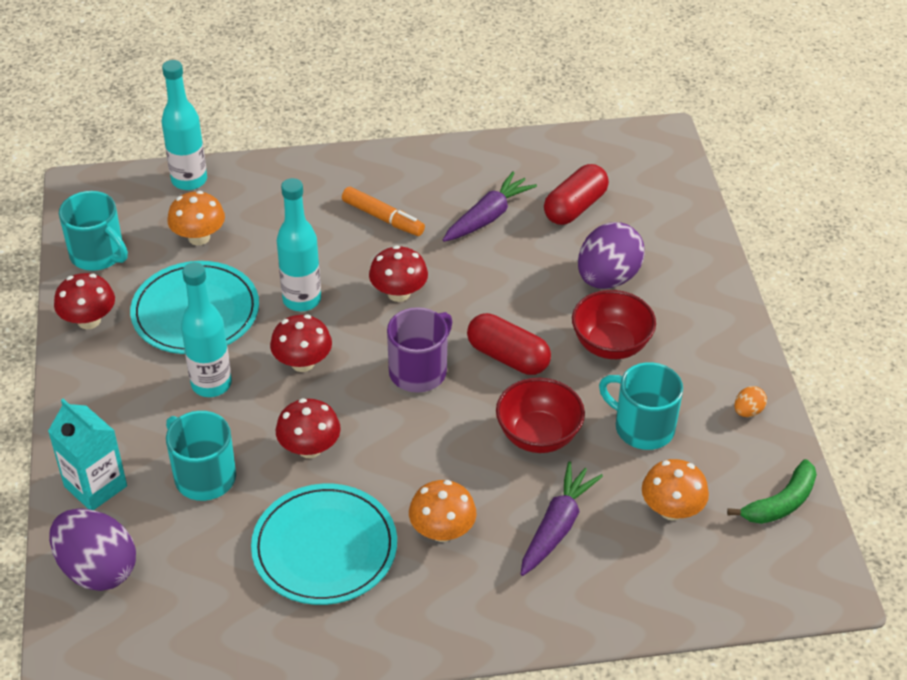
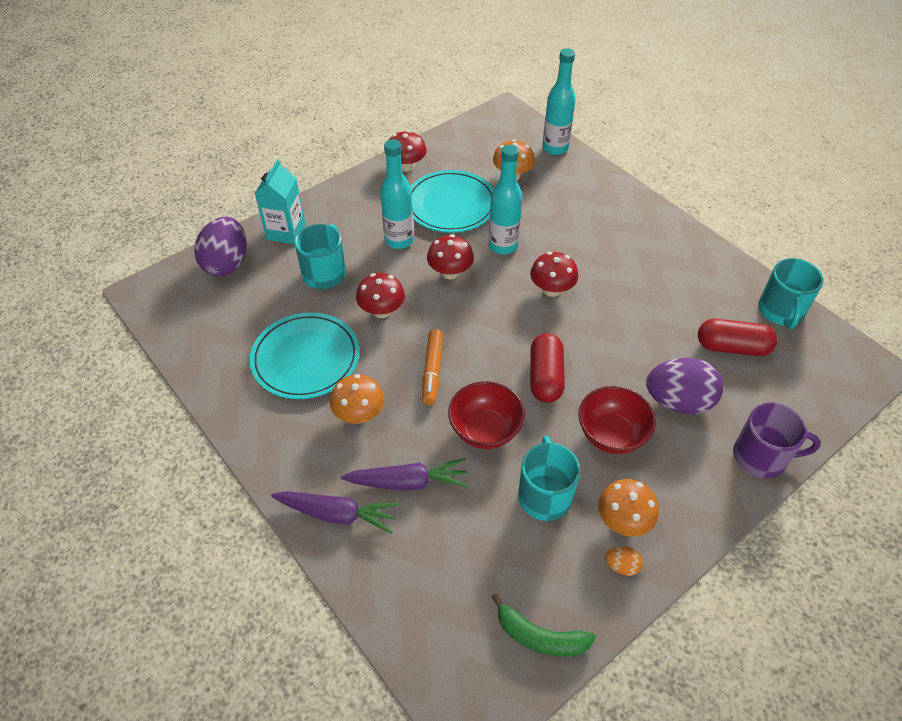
camera: 60 degrees right, 5 degrees up
(98, 254) = (460, 144): turquoise mug -> turquoise mug (780, 311)
(383, 218) = (612, 248): orange marker -> orange marker (432, 371)
(419, 371) = (491, 334): purple mug -> purple mug (761, 457)
(488, 217) = (670, 302): purple carrot -> purple carrot (337, 514)
(671, 509) = (475, 553): orange mushroom -> orange mushroom (623, 521)

